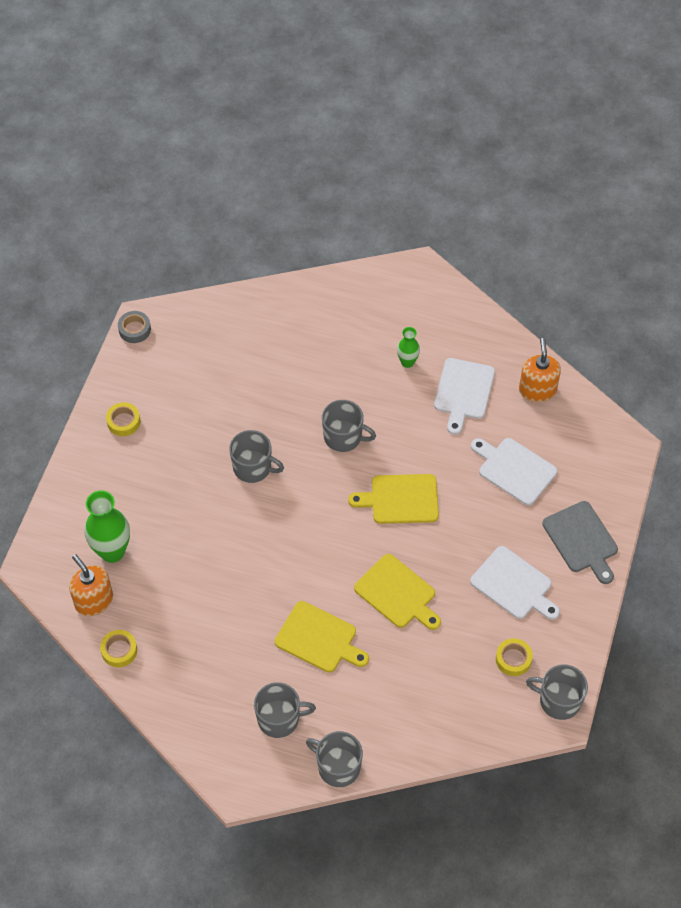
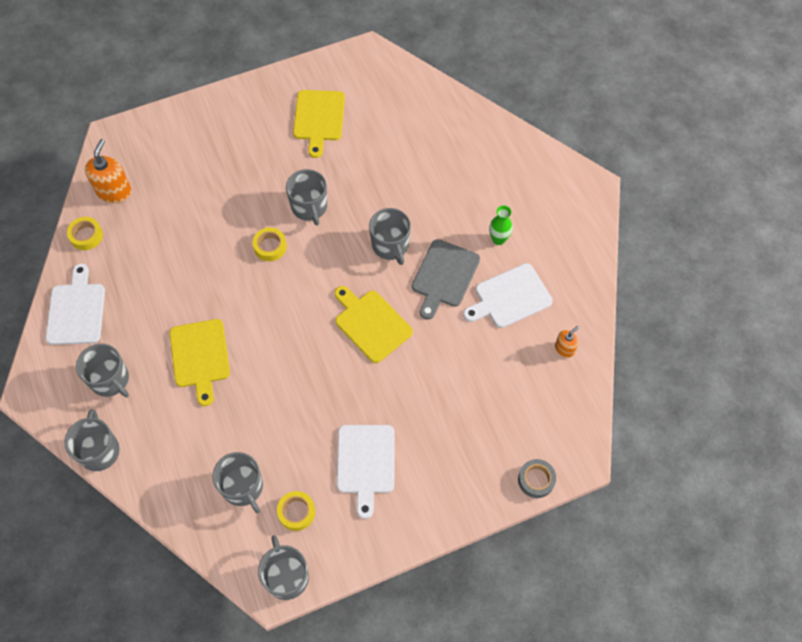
camera: 50 degrees right, 5 degrees up
(112, 551) = (163, 173): green vase -> none
(123, 422) = (274, 102): yellow tape -> yellow tape (270, 247)
(134, 329) = (356, 53): grey tape -> grey tape (536, 480)
(397, 593) = (285, 382): yellow cutting board -> yellow cutting board (319, 118)
(461, 683) = (243, 487): none -> grey mug
(514, 470) = (473, 386): white cutting board -> white cutting board (76, 310)
(537, 390) = (564, 349): orange soap dispenser -> orange soap dispenser, size x0.56
(582, 540) = (454, 485): grey cutting board -> grey cutting board (444, 276)

